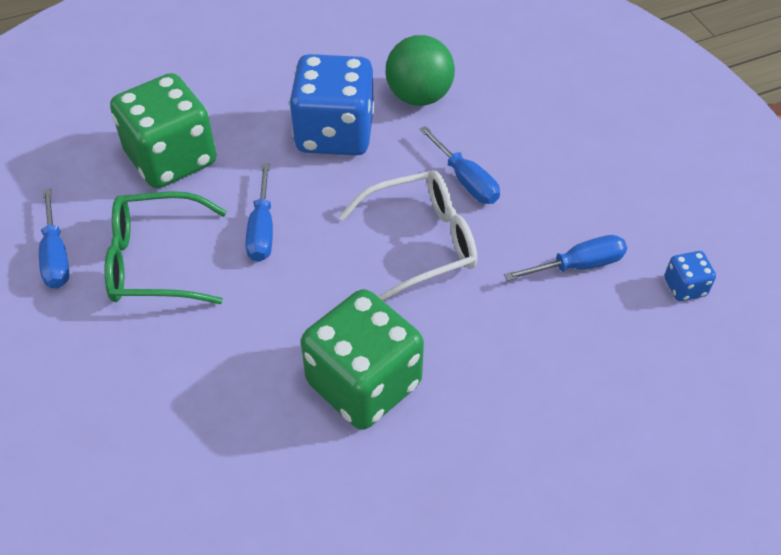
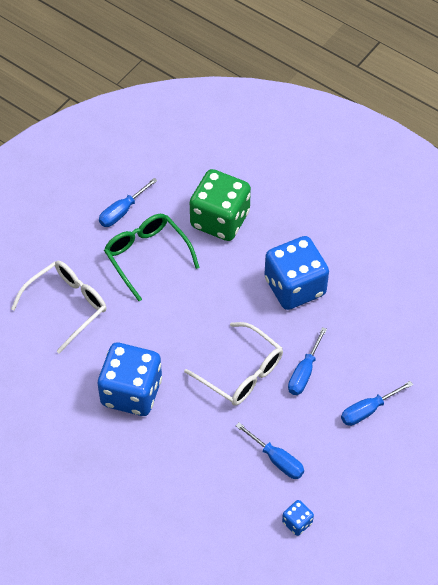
camera: 60 degrees right, 5 degrees up
(151, 401) = (66, 306): none -> white glasses
(262, 229) = (200, 291): blue screwdriver -> blue screwdriver (368, 410)
(364, 383) = (131, 392): green dice -> blue dice
(419, 96) = (357, 314): green ball -> none

